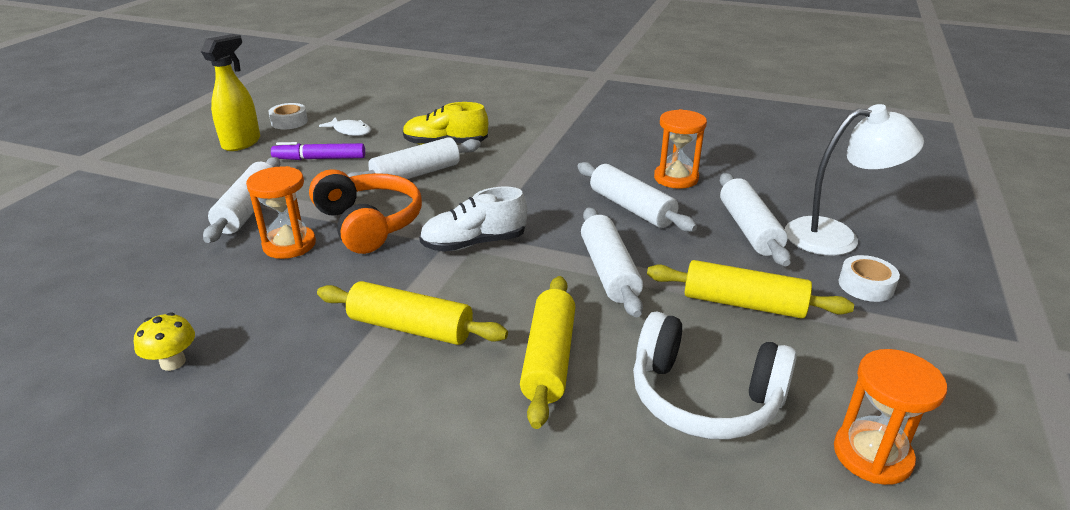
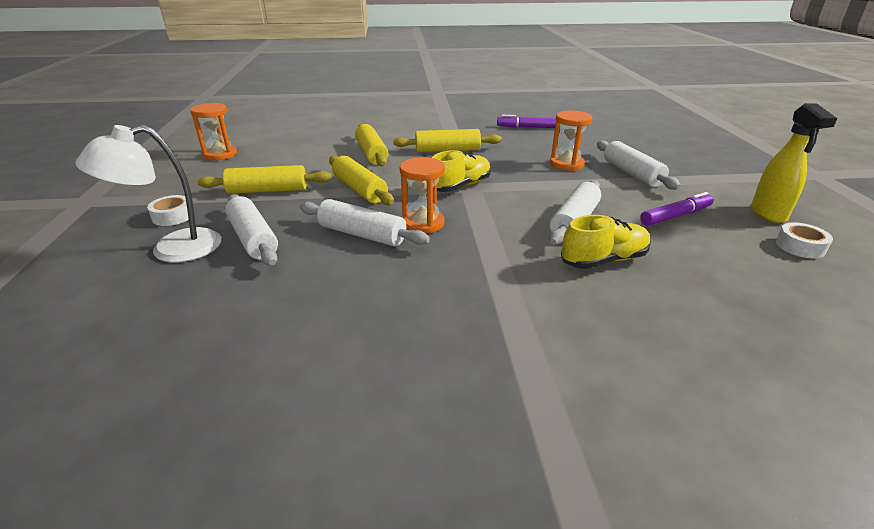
camera: 155 degrees right, 0 degrees up
(173, 362) = (527, 127): yellow mushroom -> purple marker
(350, 131) = (721, 251): white fish -> none
(369, 224) = (543, 182): orange headphones -> none
(474, 243) = (460, 186): white shoe -> yellow shoe
(609, 271) = (359, 189): white rolling pin -> yellow rolling pin
(676, 178) = (327, 278): orange hourglass -> orange hourglass (423, 223)
(704, 397) = (293, 156): white headphones -> none

